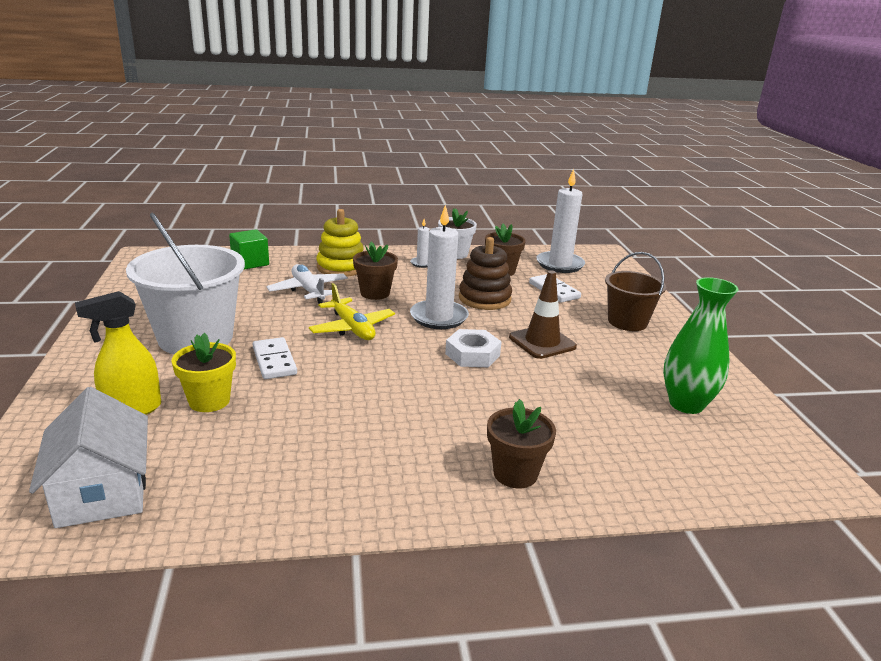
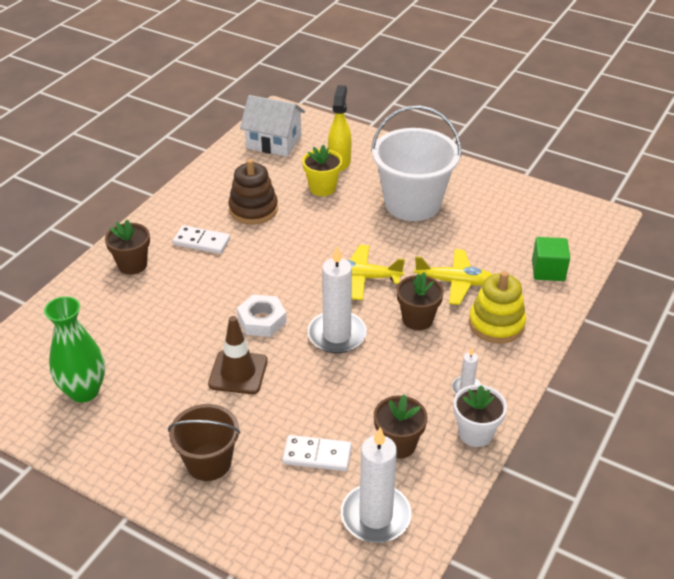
camera: 130 degrees right, 15 degrees up
(274, 361) = (346, 225): white domino -> white domino (201, 242)
(308, 291) = (454, 282): white plane -> yellow plane
(484, 299) = (345, 387): brown stacking toy -> brown stacking toy (253, 209)

